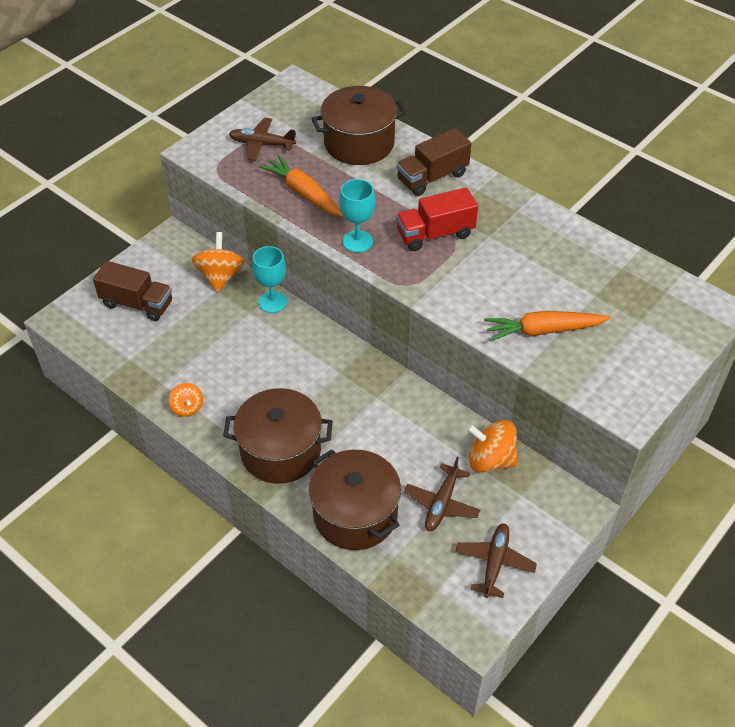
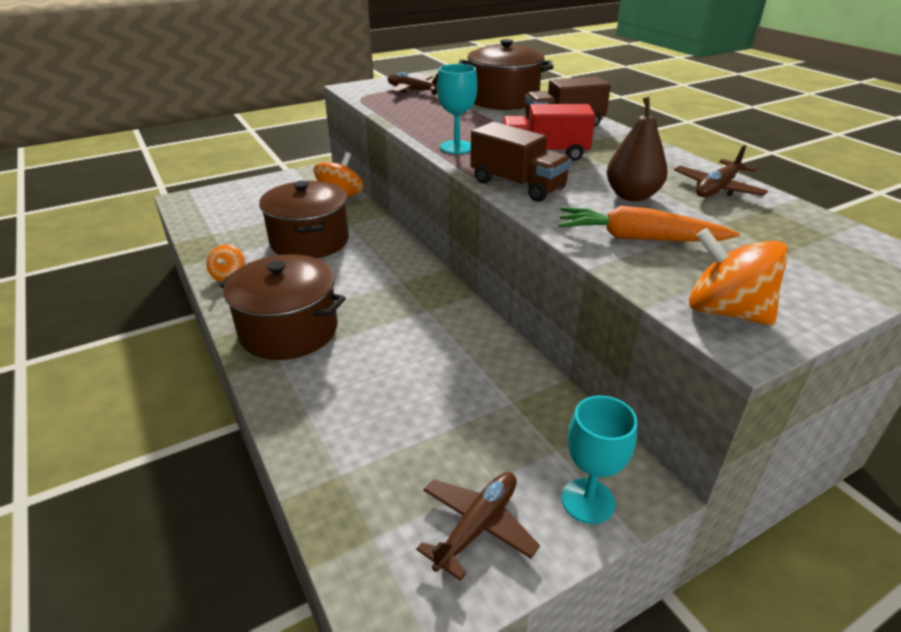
camera: 20 degrees right, 15 degrees down
(137, 304) = (254, 202): brown truck -> brown truck (517, 185)
(272, 302) = (374, 221): turquoise goblet -> turquoise goblet (588, 501)
(303, 193) = (427, 116): orange carrot -> none
(355, 514) = (325, 412): brown pot -> brown pot (310, 241)
(441, 503) = (441, 430): brown plane -> brown plane (717, 188)
(490, 460) = (532, 399): orange spinning top -> orange spinning top (725, 311)
(523, 278) = (632, 196): none -> brown pear

